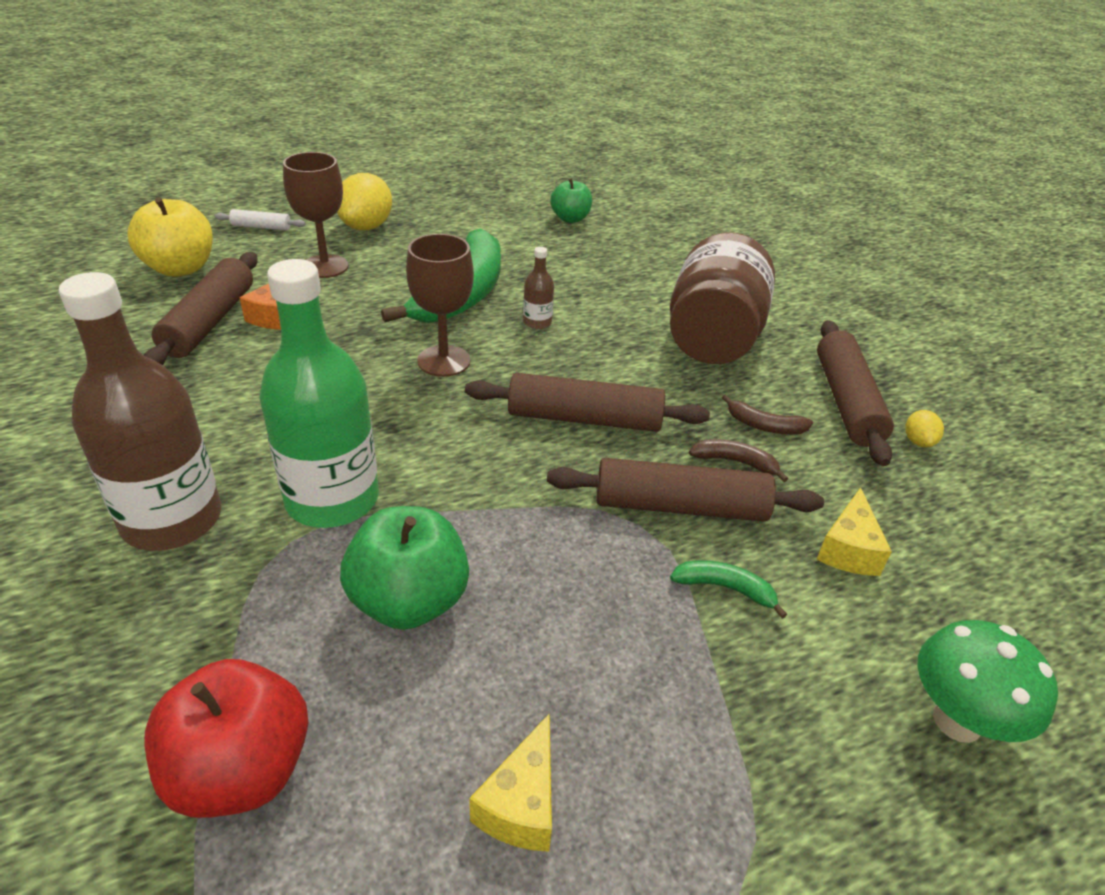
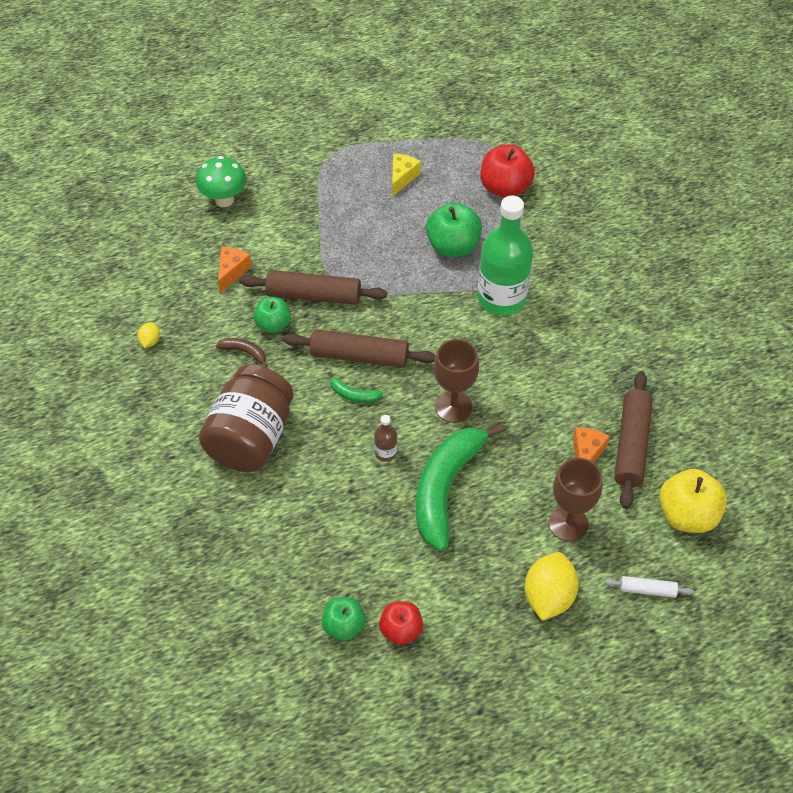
camera: 175 degrees left, 15 degrees up
(172, 520) = (578, 286): brown bottle -> none
(516, 215) = (401, 630): none -> red apple
(725, 588) = (303, 252): green banana -> green banana (353, 394)
(735, 462) = (273, 324): brown banana -> green apple
(847, 401) = (179, 374): brown rolling pin -> none
(848, 549) = (232, 271): yellow cheese -> orange cheese

